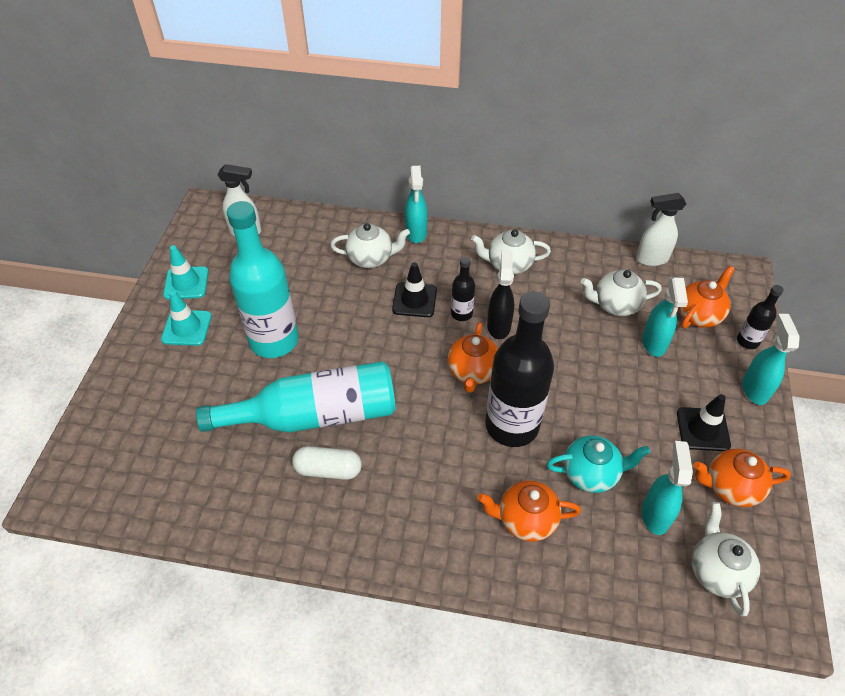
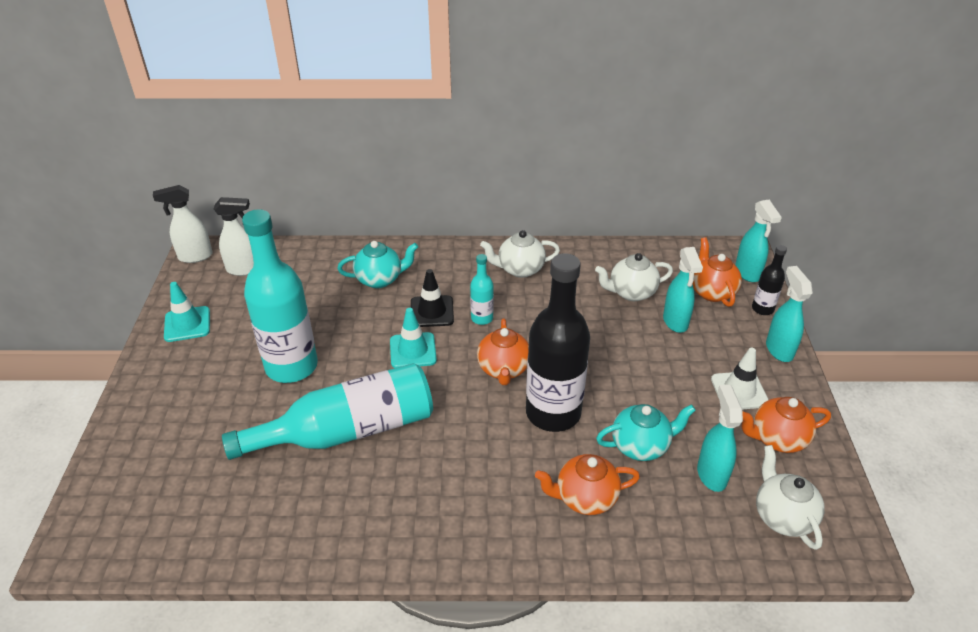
camera: 10 degrees left, 10 degrees down
(186, 328) = (194, 366): turquoise traffic cone -> turquoise traffic cone (413, 350)
(328, 470) = (371, 481): white capsule -> none
(371, 258) = (380, 279): white teapot -> turquoise teapot
(416, 233) = (422, 252): turquoise spray bottle -> turquoise spray bottle (747, 273)
(461, 314) = (482, 318): black bottle -> turquoise bottle
(499, 326) = (521, 324): black spray bottle -> none
(651, 259) = (656, 249): white spray bottle -> white spray bottle (195, 256)
(698, 315) = (712, 292): orange teapot -> orange teapot turned 45 degrees counterclockwise
(703, 429) = (739, 391): black traffic cone -> white traffic cone

